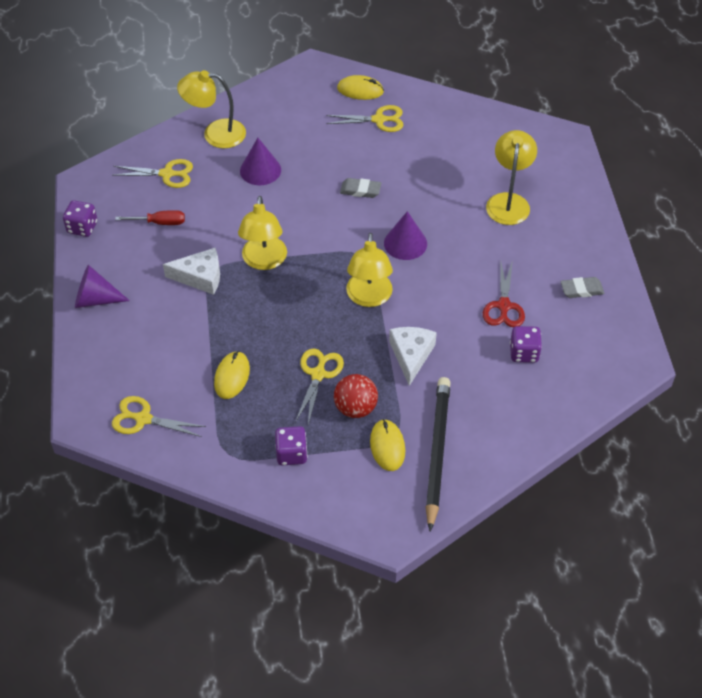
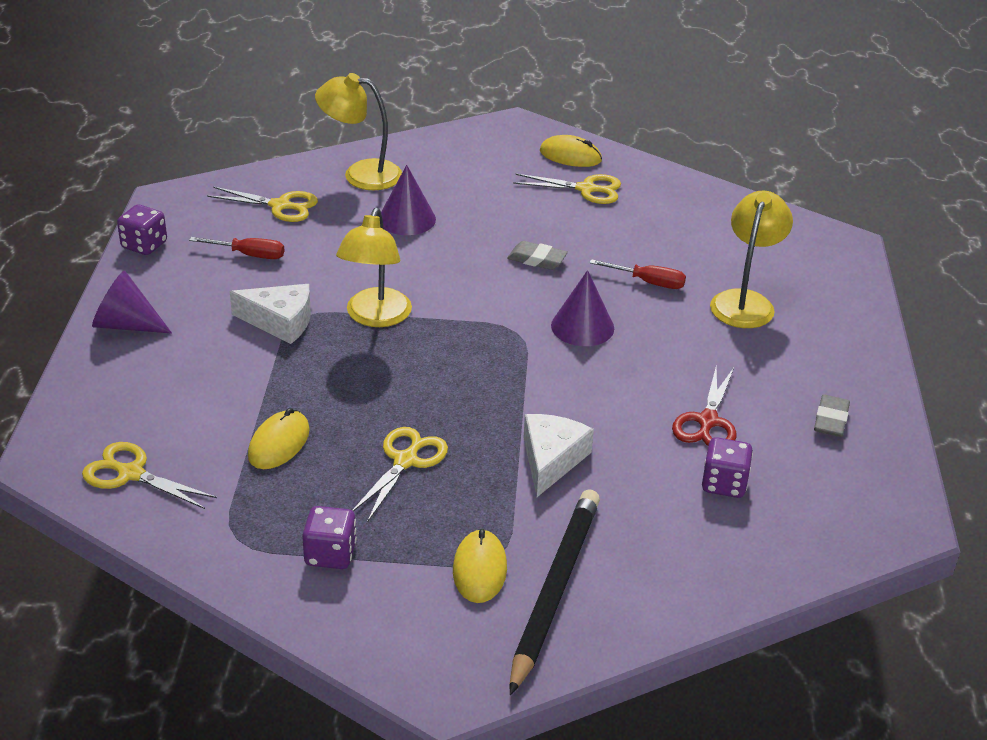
camera: 10 degrees right, 15 degrees down
(355, 408) = (447, 512): red ball -> none
(369, 297) = (510, 381): yellow lamp -> none
(441, 197) = (648, 282): none -> red screwdriver
(581, 290) = (831, 420): grey eraser -> grey eraser turned 75 degrees counterclockwise

